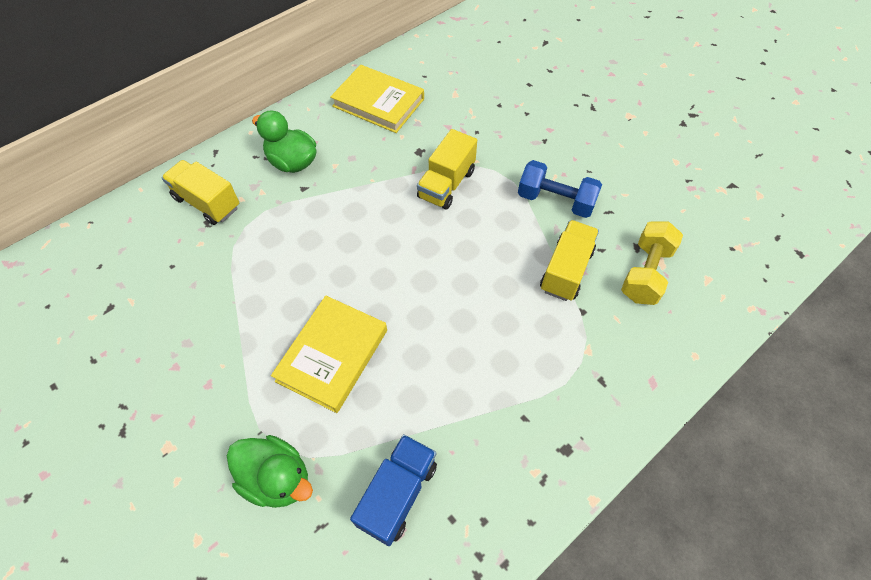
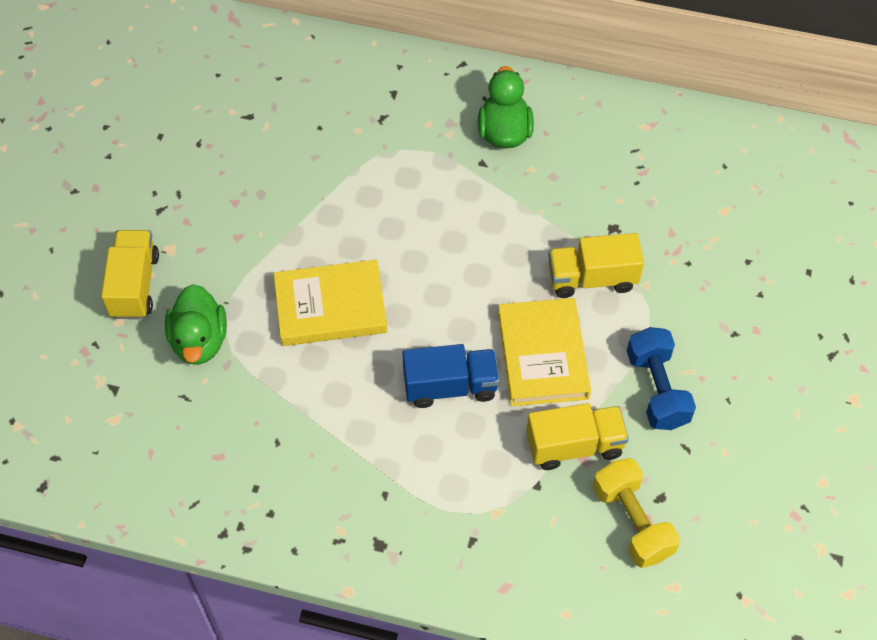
camera: 55 degrees right, 0 degrees up
(207, 202) = (402, 102): yellow truck -> yellow truck (134, 285)
(378, 103) = (646, 150): yellow book -> yellow book (542, 355)
(397, 493) = (248, 435): blue truck -> blue truck (450, 386)
(645, 273) = (632, 522): yellow dumbbell -> yellow dumbbell turned 75 degrees clockwise

